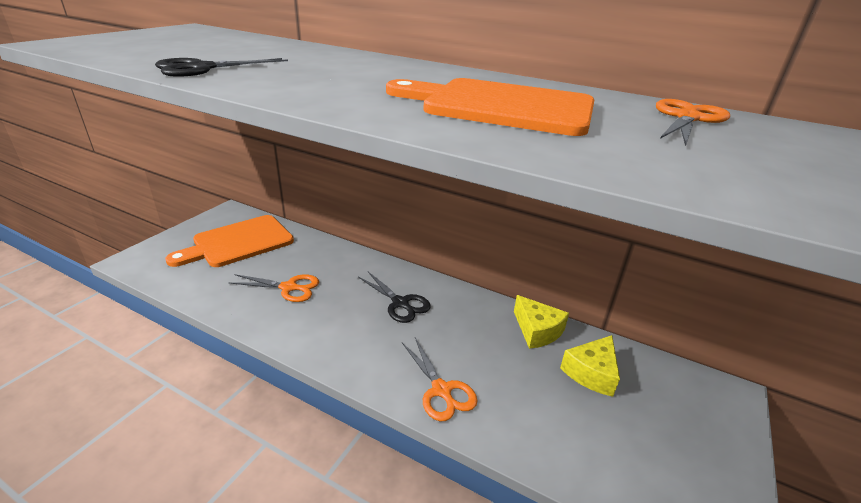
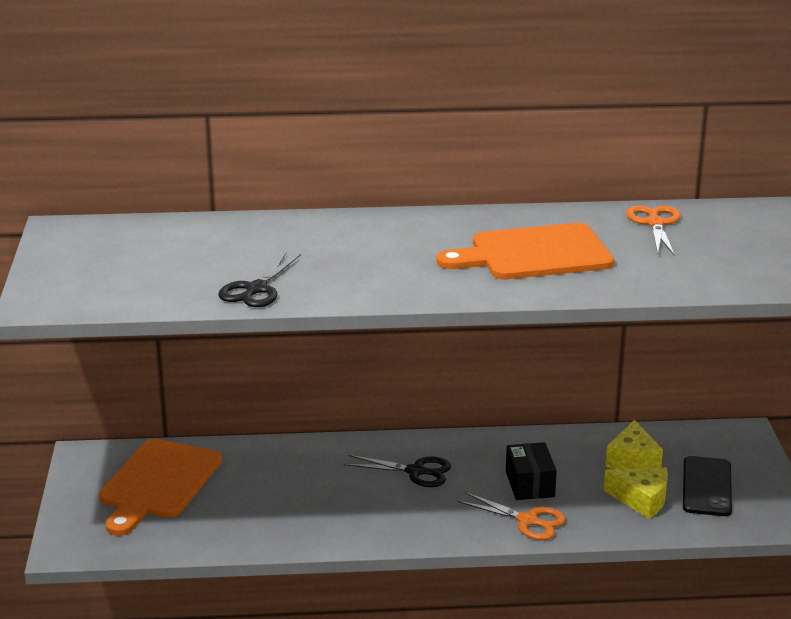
camera: 30 degrees left, 5 degrees down
(289, 287) = (286, 502): orange scissors -> none
(477, 354) = (530, 484): none -> black box
(537, 331) = (562, 445): yellow cheese -> yellow cheese (641, 500)
(652, 440) = (706, 487): none -> black phone

